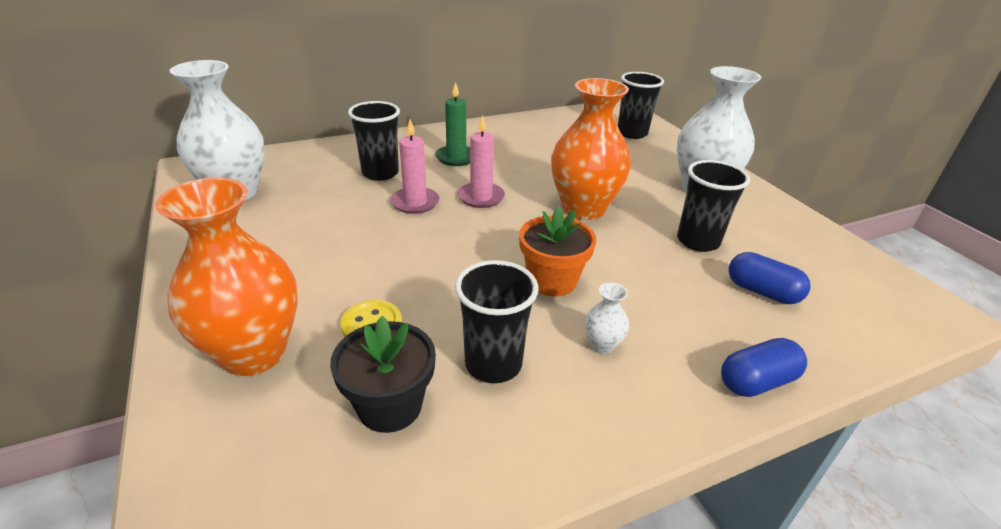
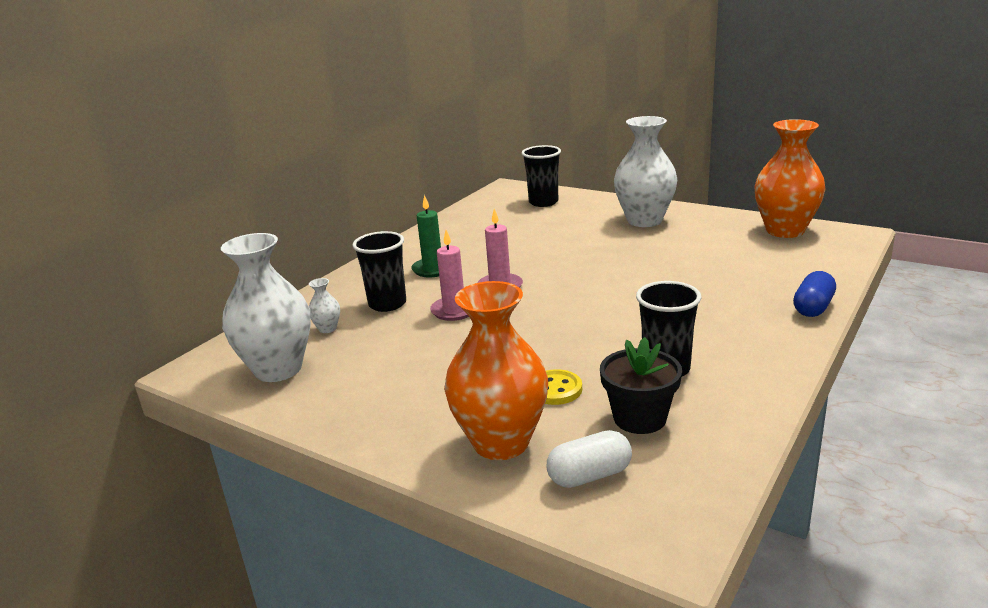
camera: 30 degrees left, 10 degrees down
(257, 441) = (589, 476): none -> white capsule
(552, 280) = (631, 312): orange flower pot -> none
(583, 209) = (586, 264): orange vase -> orange vase (785, 231)
(602, 345) = (712, 330): white vase -> white vase (327, 329)
(698, 241) = (686, 252): black cup -> none
(762, 291) = (758, 264): blue capsule -> none

